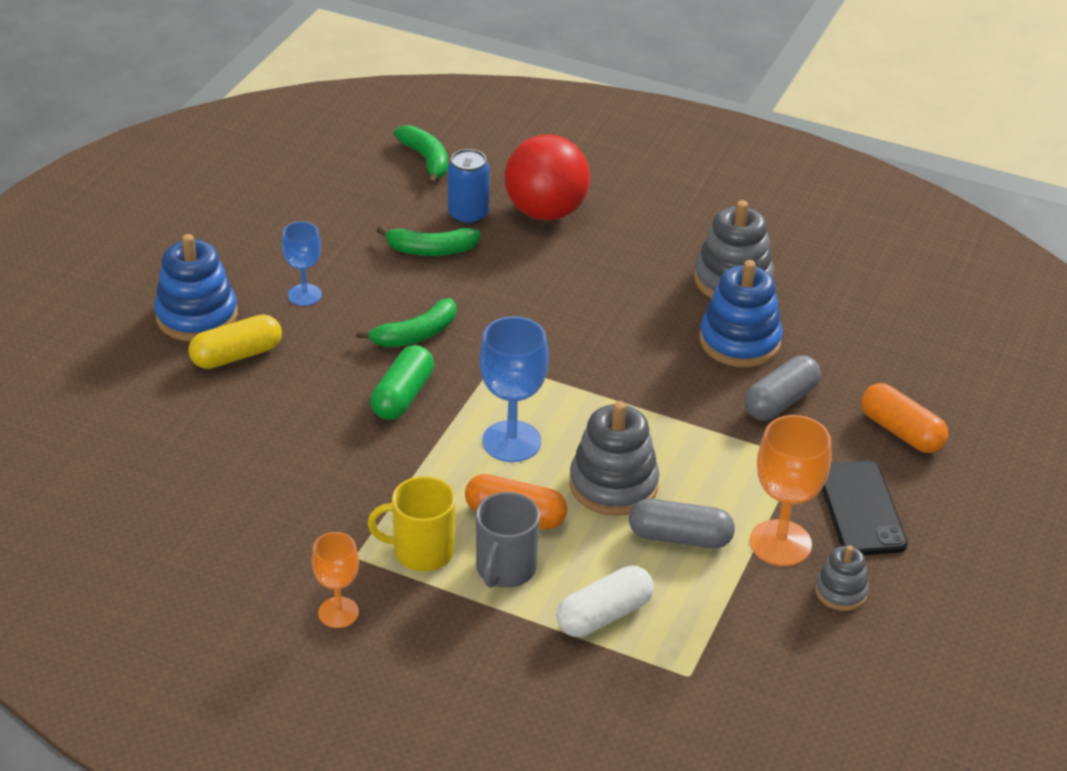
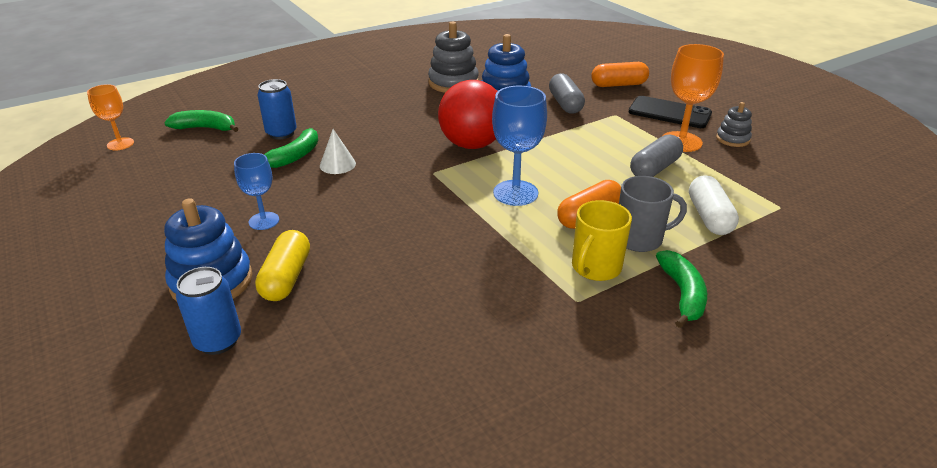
camera: 55 degrees left, 5 degrees down
(133, 362) = (218, 340): none -> blue can
(338, 612) = (636, 333): orange goblet -> orange goblet (120, 144)
(403, 396) = (424, 218): green capsule -> none
(415, 335) = (369, 191): green banana -> green banana (682, 294)
(445, 287) = (337, 164): none -> white cone
(505, 569) = (639, 239): grey mug -> grey mug turned 60 degrees counterclockwise
(546, 212) = (318, 110): red ball -> red ball (472, 144)
(613, 485) = (589, 173): grey stacking toy -> none

